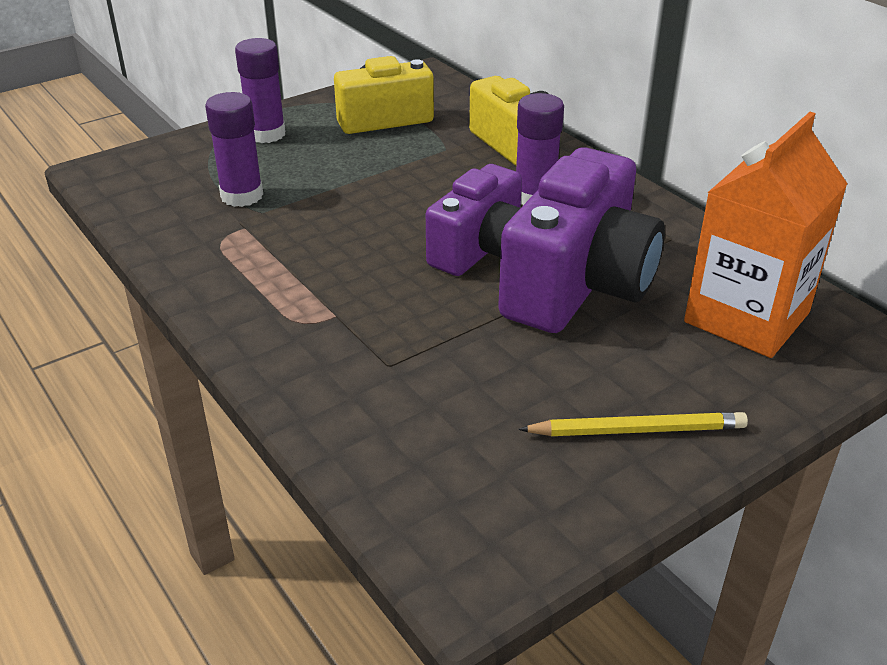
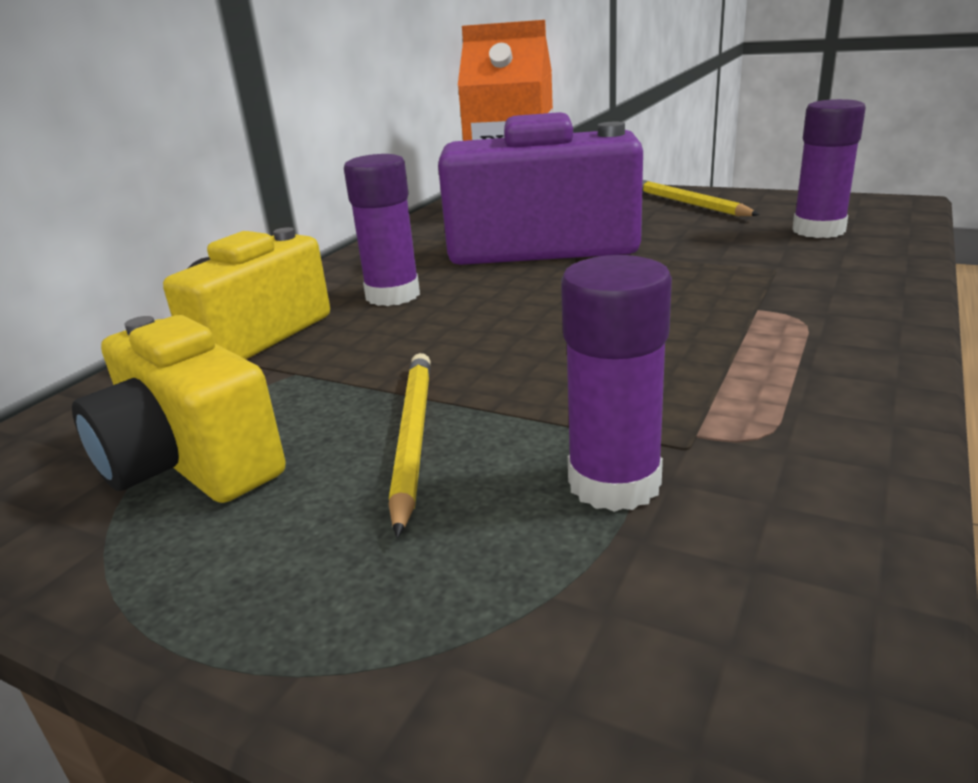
camera: 115 degrees left, 10 degrees down
(266, 134) = (331, 583): purple glue stick -> purple glue stick (818, 230)
(336, 165) = (413, 438): none -> yellow pencil
(482, 249) = (535, 288): purple camera -> none

